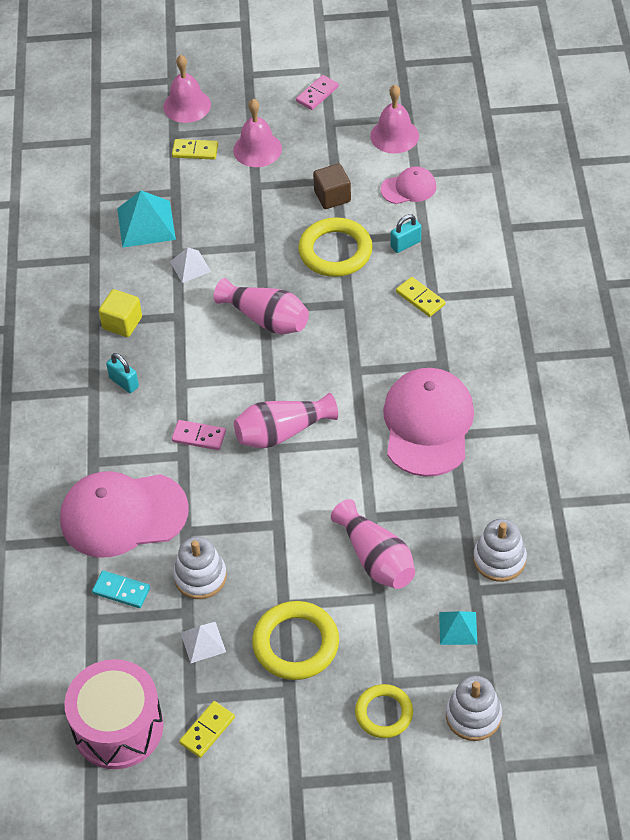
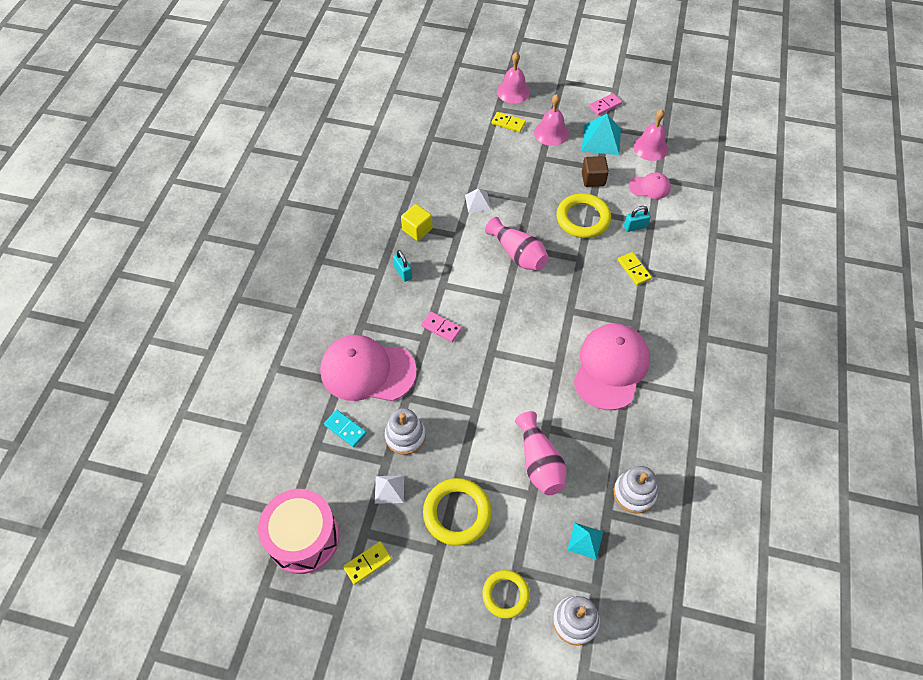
camera: 15 degrees right, 5 degrees up
(146, 224) = (458, 164): turquoise pyramid -> turquoise pyramid (601, 139)
(282, 432) = (501, 342): pink vase -> none

